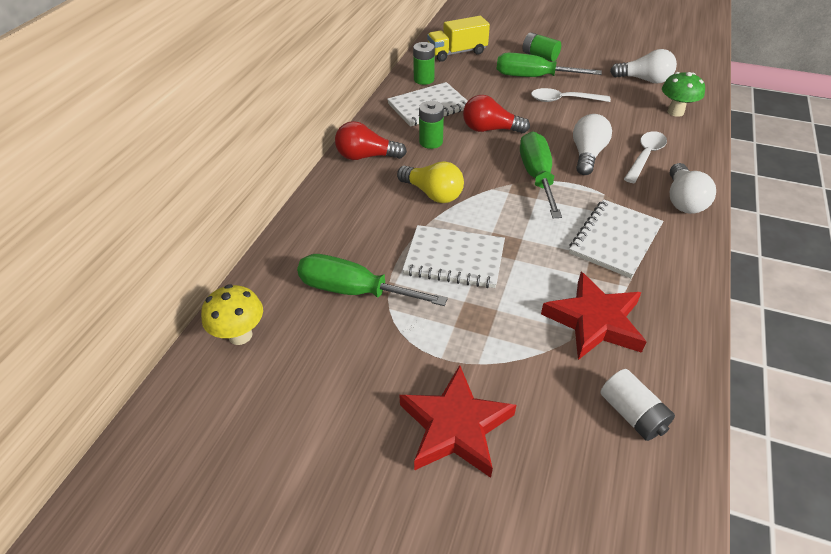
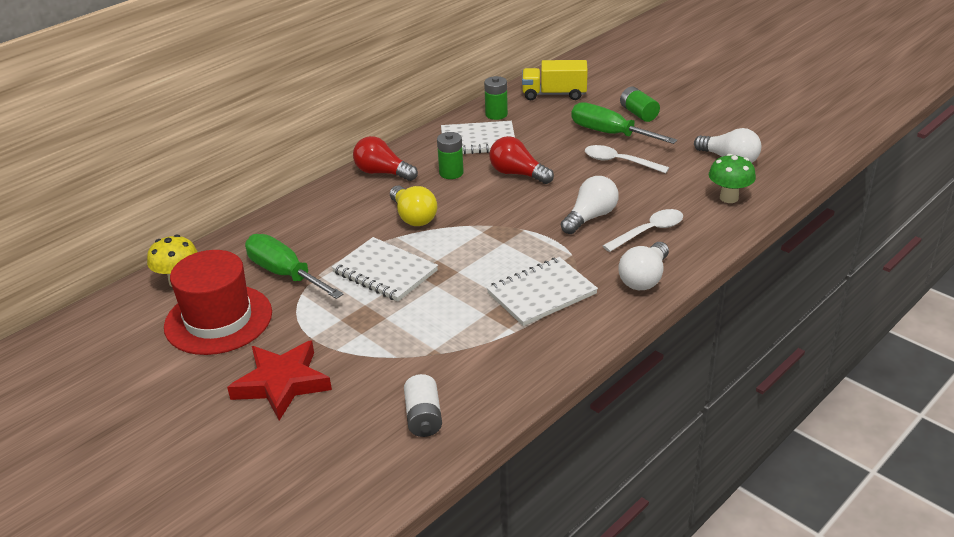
camera: 25 degrees right, 10 degrees down
(322, 369) = (218, 319): none -> red hat
(537, 176) = (522, 224): green screwdriver -> none
(594, 321) = (458, 348): red star -> none

